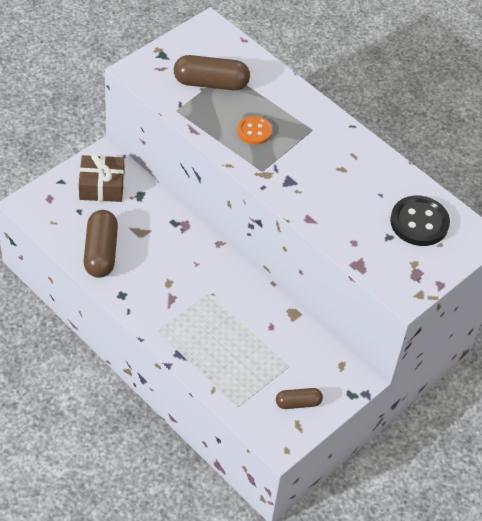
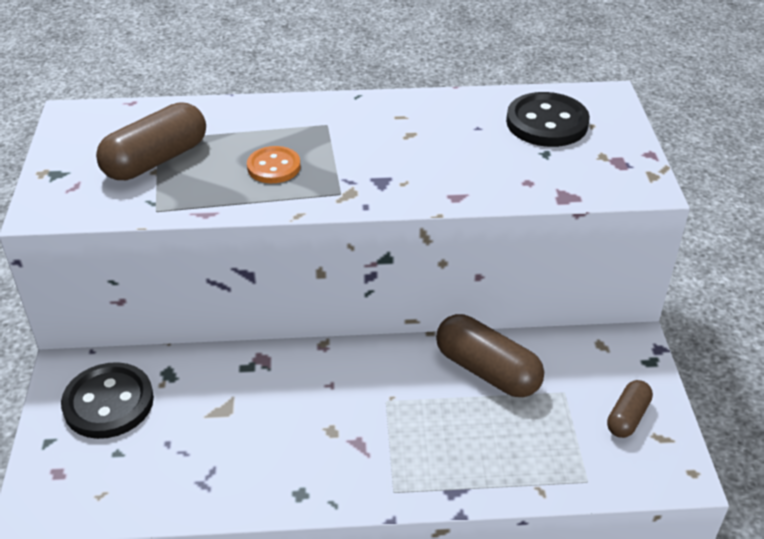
camera: 45 degrees left, 10 degrees down
(101, 252) = (209, 472): brown capsule -> brown capsule (487, 370)
(102, 186) = (108, 403): brown gift -> black button

